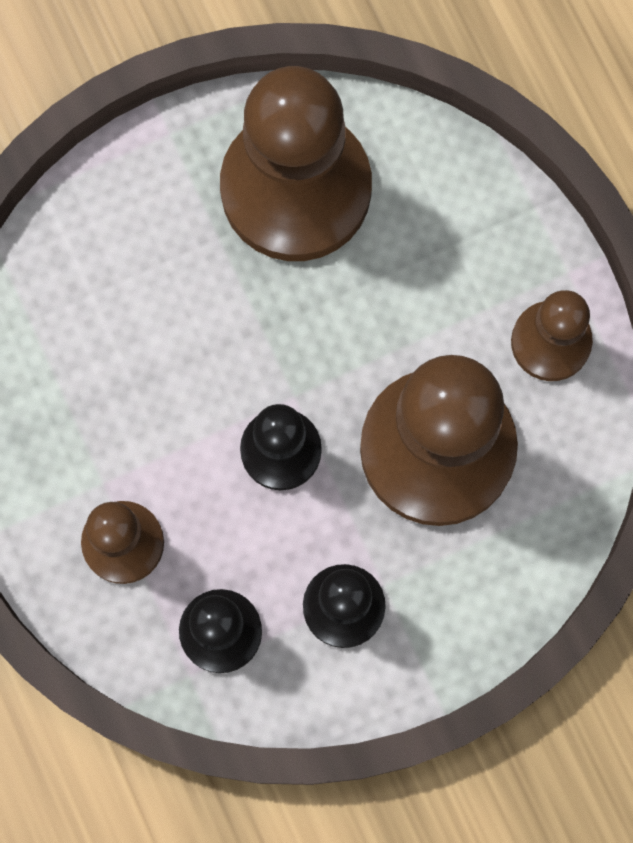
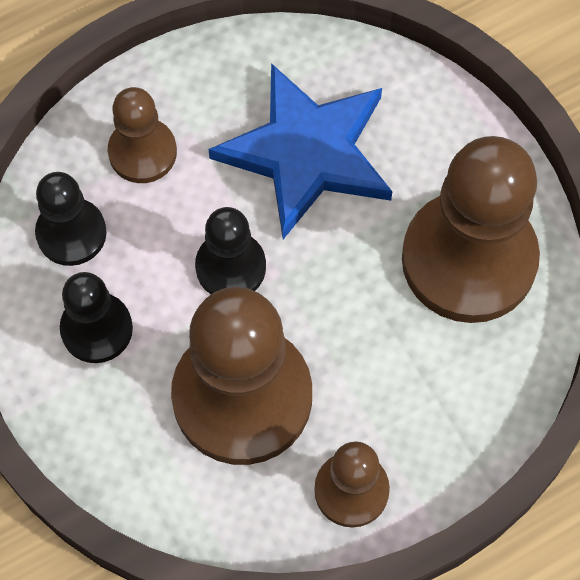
camera: 85 degrees right, 10 degrees down
(144, 353) = (306, 153): none -> blue star

